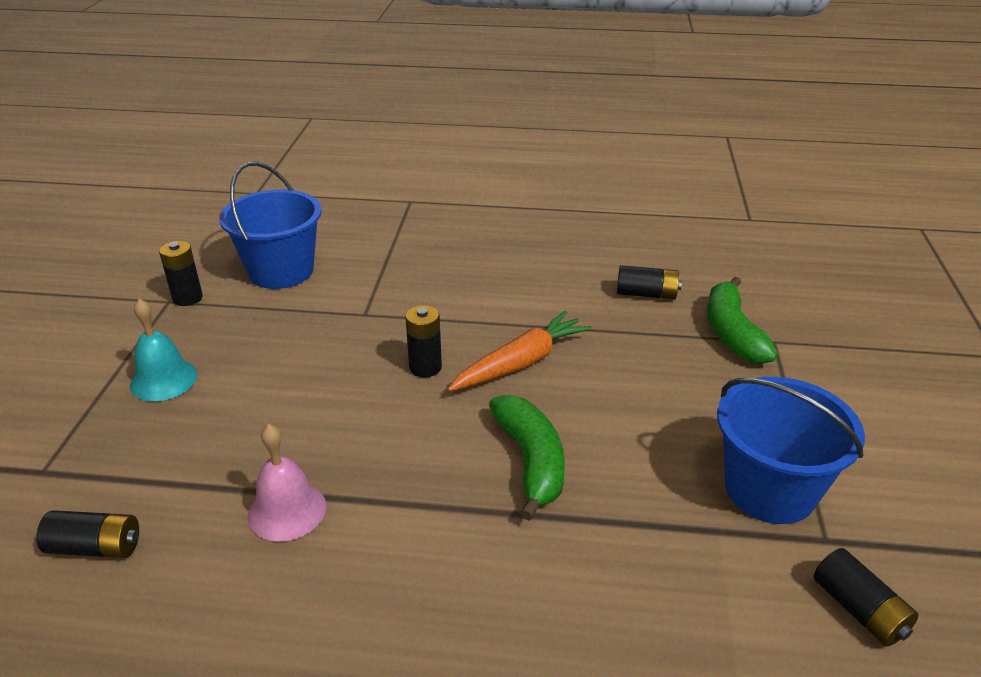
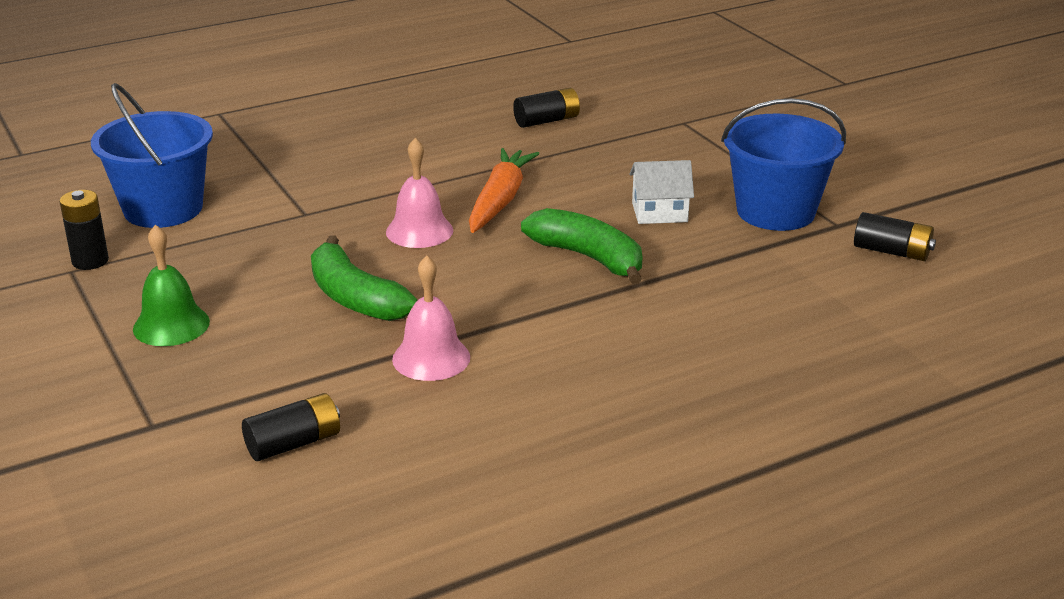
camera: 35 degrees left, 5 degrees down
(164, 380) = (171, 325): turquoise bell -> green bell
(425, 367) = (419, 231): black battery -> pink bell
(648, 438) = (659, 212): none -> white house
(732, 332) = (646, 126): green banana -> green banana (355, 298)

